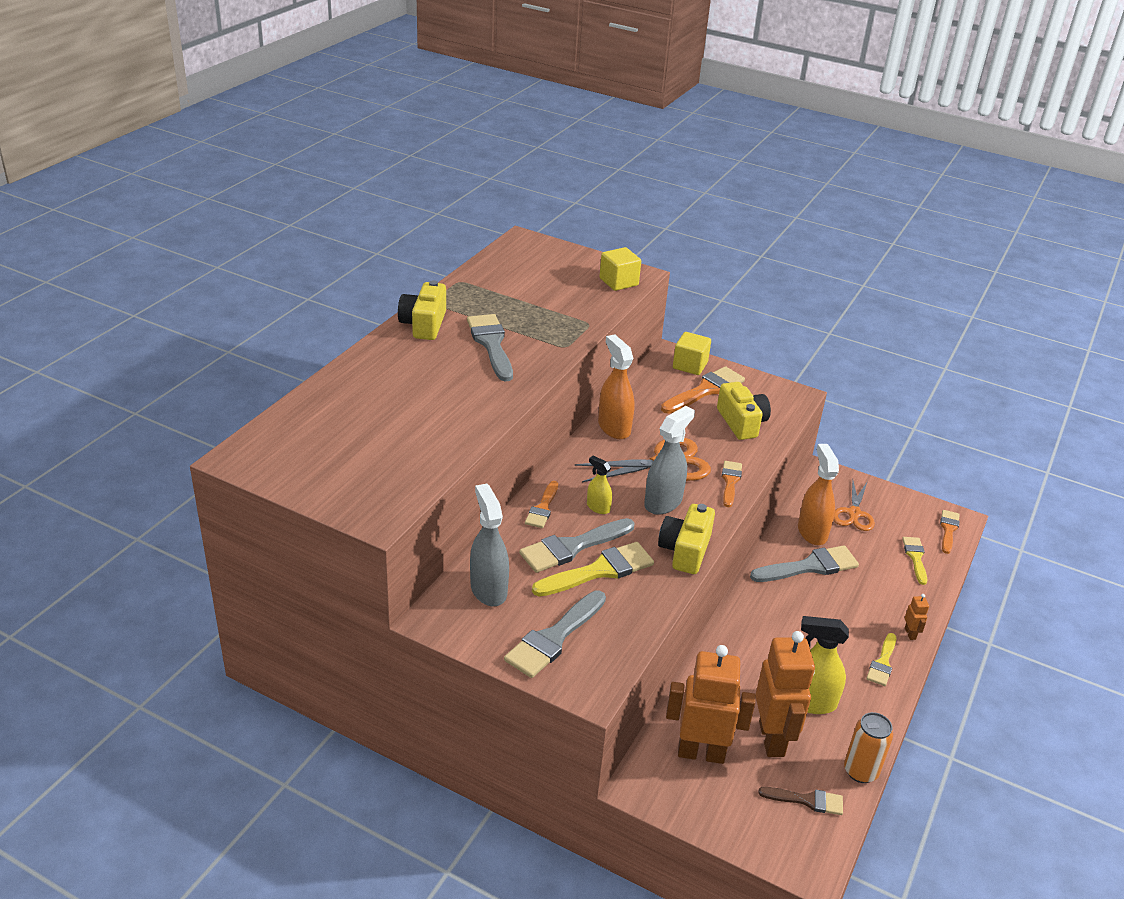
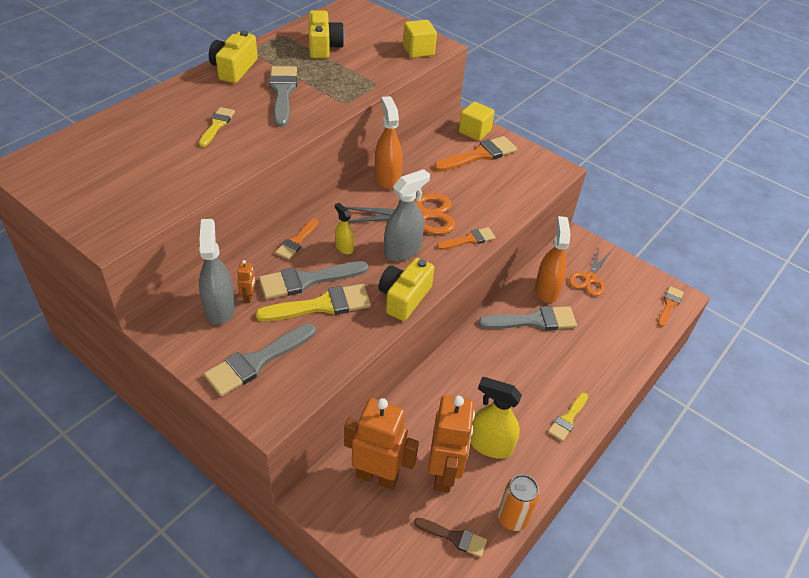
camera: 10 degrees right, 10 degrees up
(730, 481) = (469, 240): orange brush -> orange brush turned 45 degrees clockwise
(741, 423) = (500, 188): yellow camera -> yellow camera (323, 47)
(910, 634) = (602, 396): orange robot -> orange robot (249, 297)
(915, 557) = (630, 326): yellow brush -> yellow brush (217, 125)

